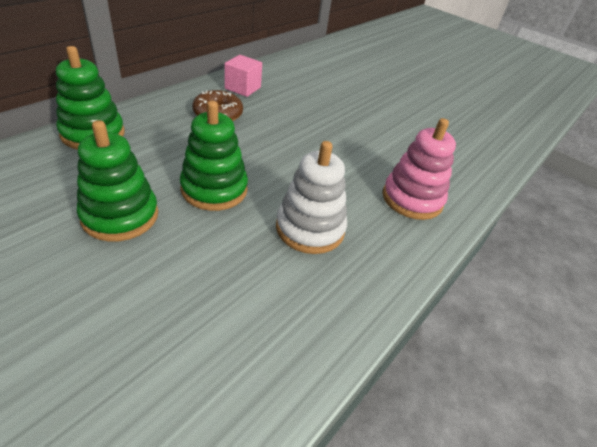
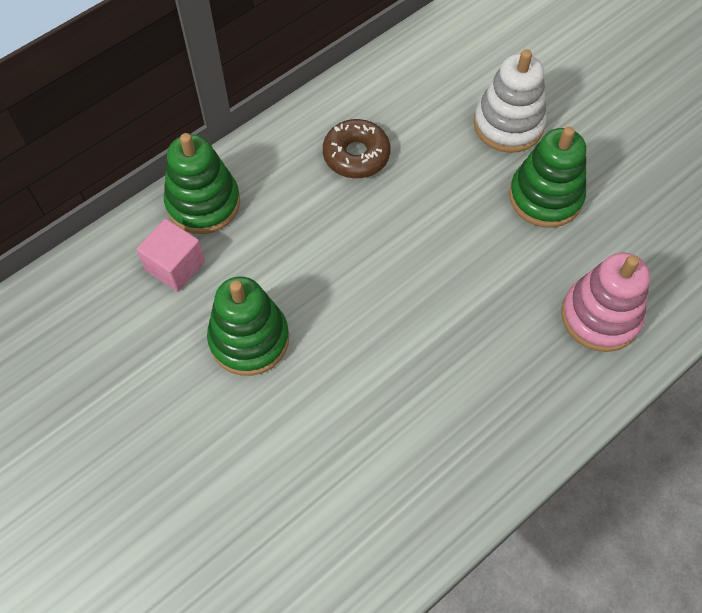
camera: 15 degrees right, 20 degrees up
(214, 189) = (351, 299): green stacking toy -> green stacking toy (545, 197)
(242, 88) = (392, 93): pink cube -> pink cube (175, 266)
(310, 228) = (460, 363): white stacking toy -> white stacking toy (508, 124)

